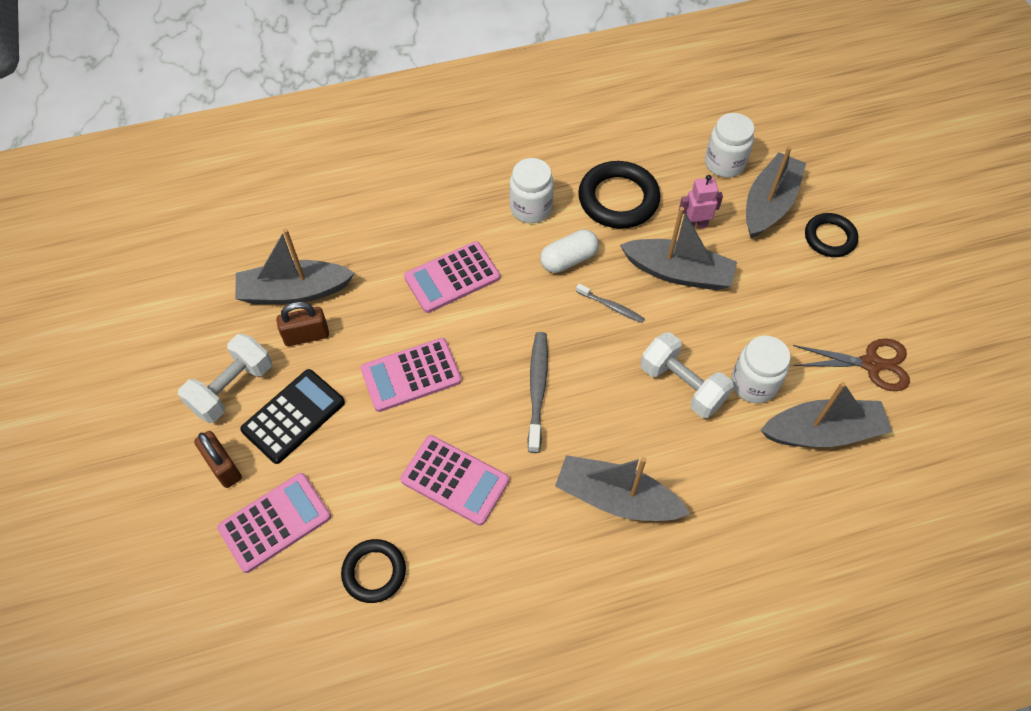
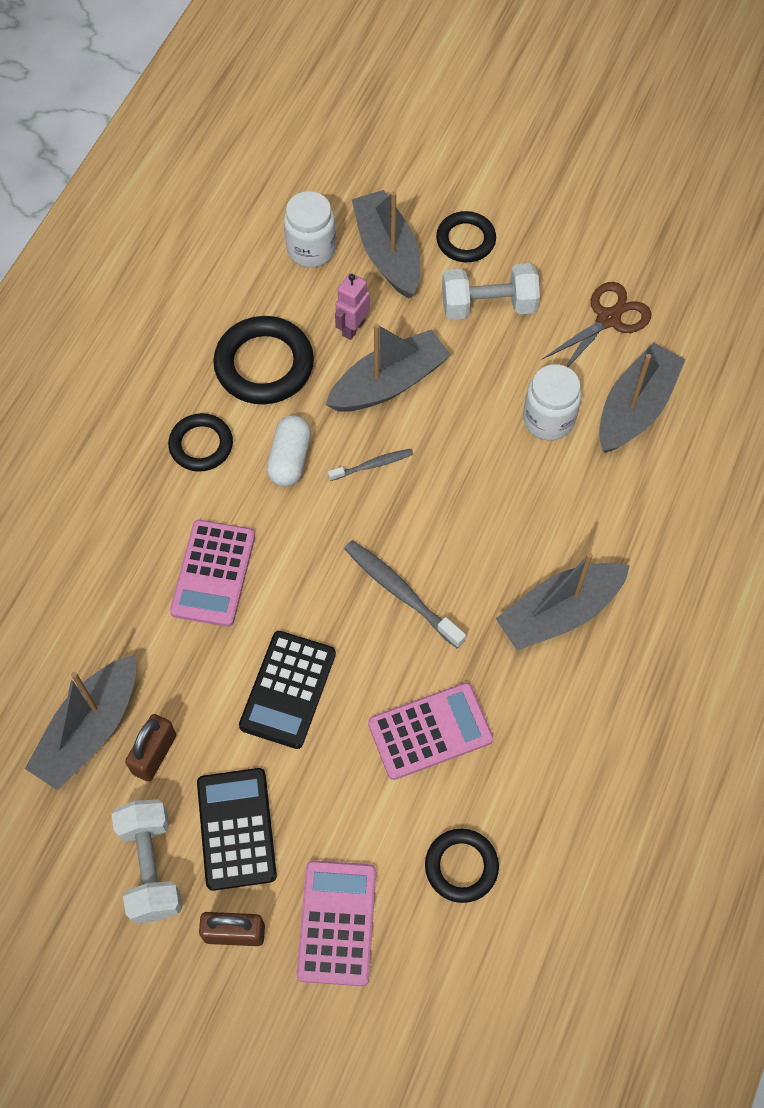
camera: 50 degrees left, 5 degrees up
(411, 375) = (288, 690): pink calculator -> black calculator
(531, 208) = (201, 445): white jar -> black ring
(682, 385) = (501, 474): white dumbbell -> white dumbbell (488, 306)

